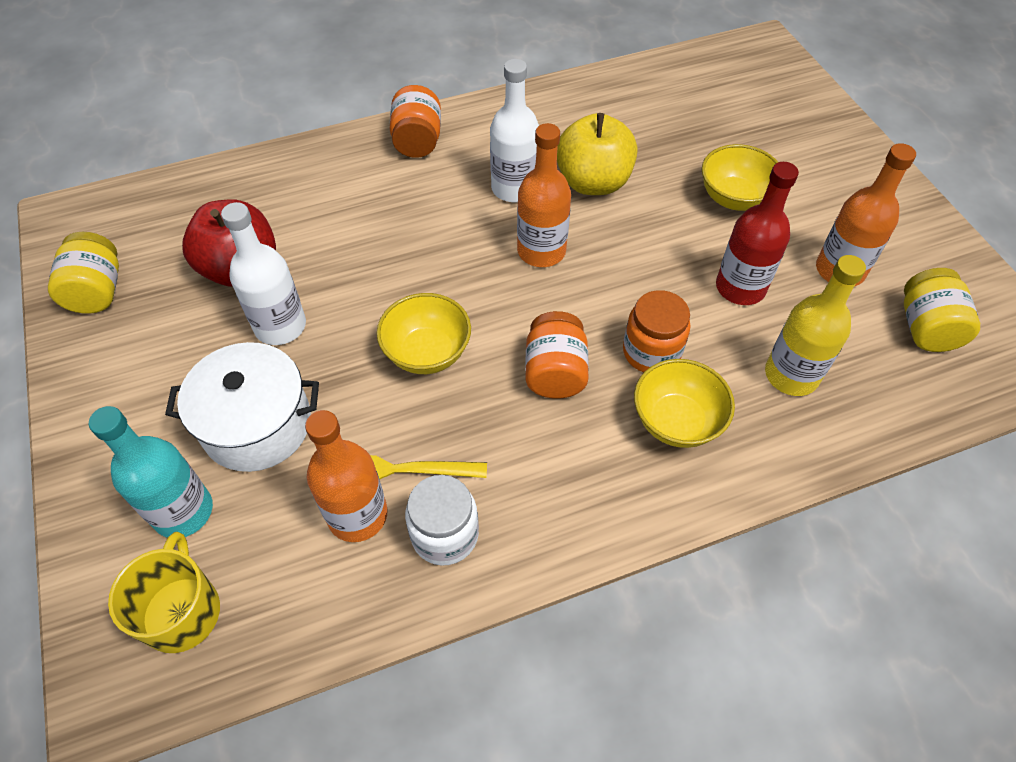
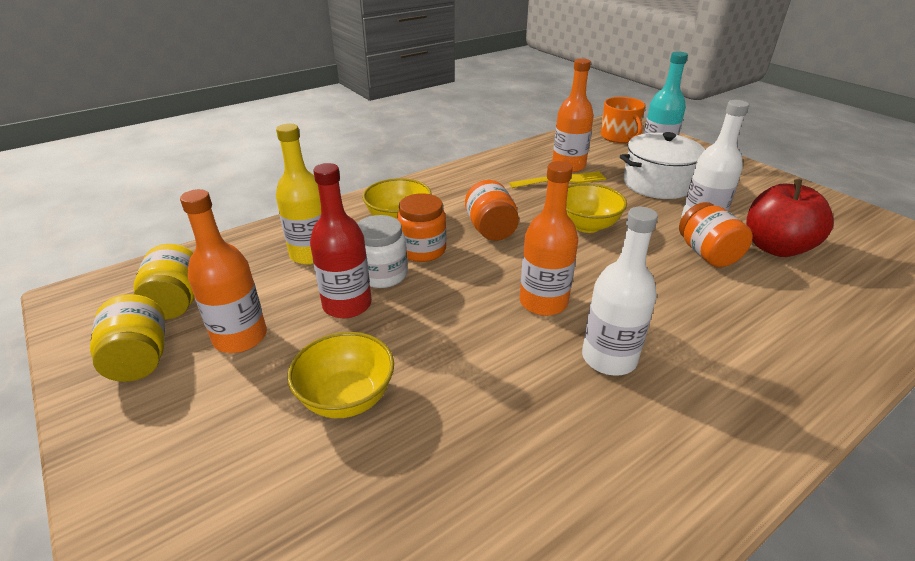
camera: 165 degrees right, 20 degrees down
(97, 291) = (850, 220): yellow jar -> yellow jar (140, 359)
(182, 611) = (619, 137): yellow mug -> orange mug
(417, 141) = (768, 396): orange jar -> orange jar (707, 254)
(445, 535) = (518, 166): white jar -> white jar (383, 275)
(593, 182) = (524, 384): yellow apple -> none

